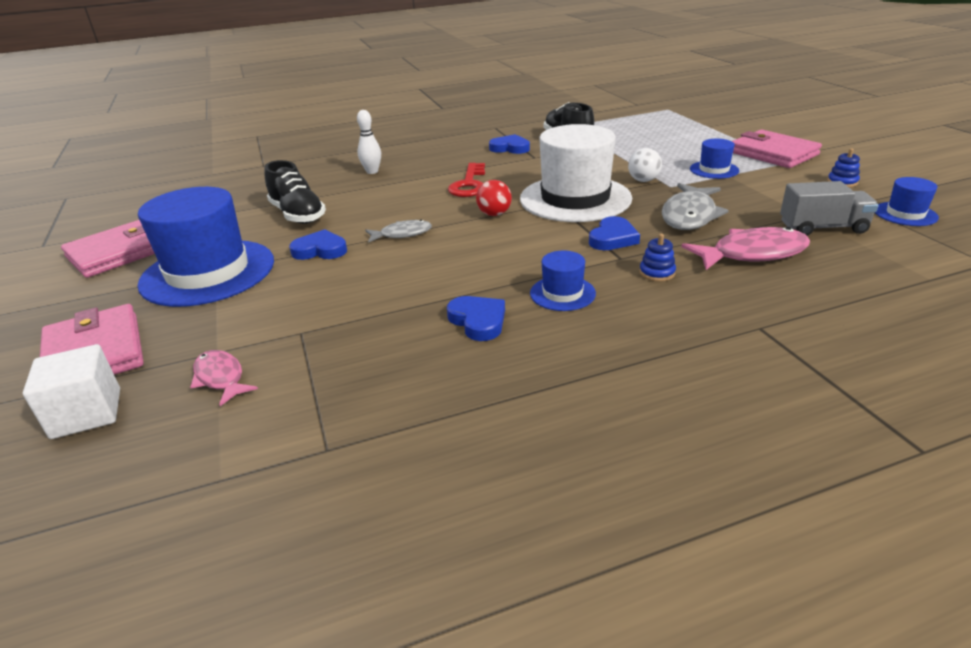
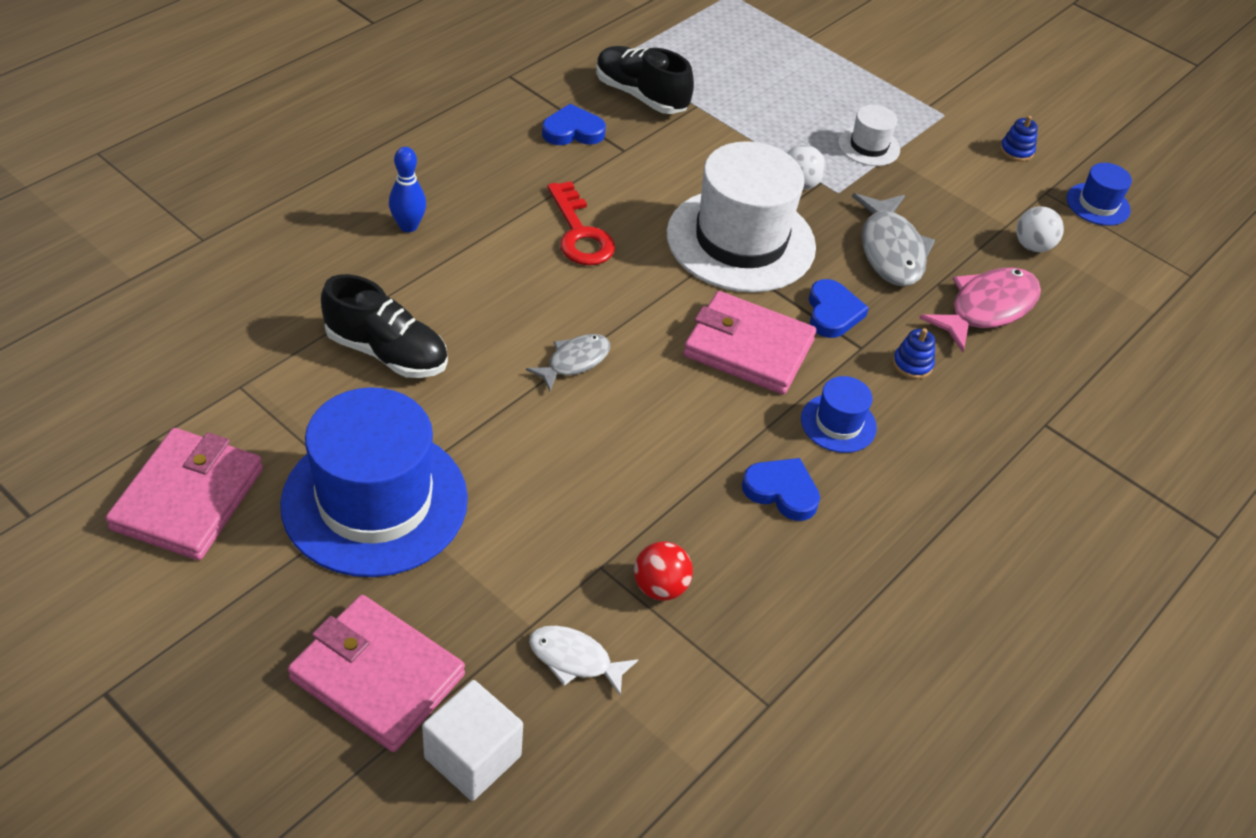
camera: 35 degrees left, 15 degrees up
(220, 378) = (574, 659): pink fish -> white fish
(320, 250) = (491, 419): blue heart -> none
(372, 172) = (408, 226): white bowling pin -> blue bowling pin
(494, 214) = (662, 294): red ball -> red ball (660, 587)
(714, 170) = (869, 146): blue hat -> white hat
(773, 153) = (918, 98): pink wallet -> pink wallet (748, 348)
(822, 228) = (1032, 246): grey truck -> white ball

